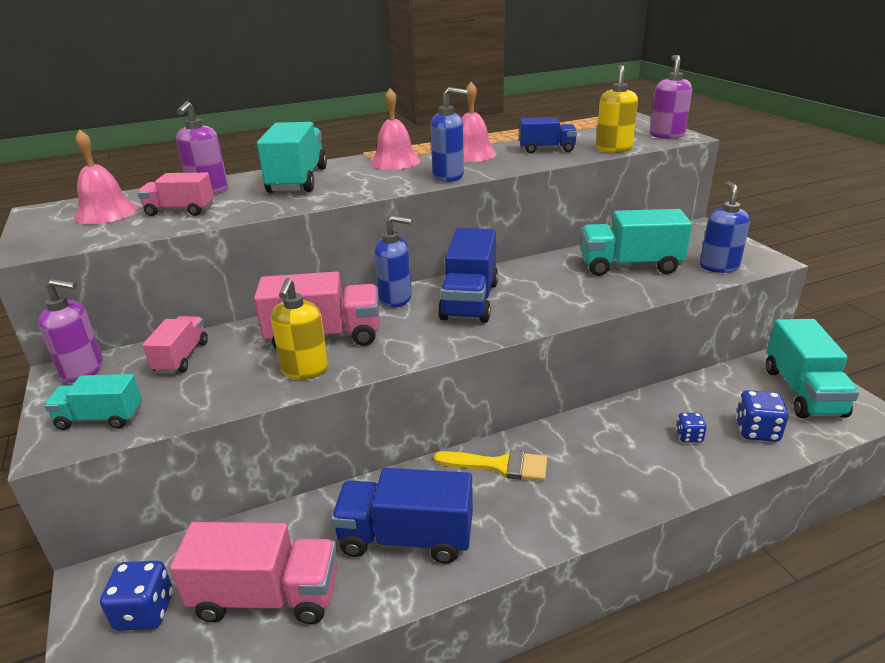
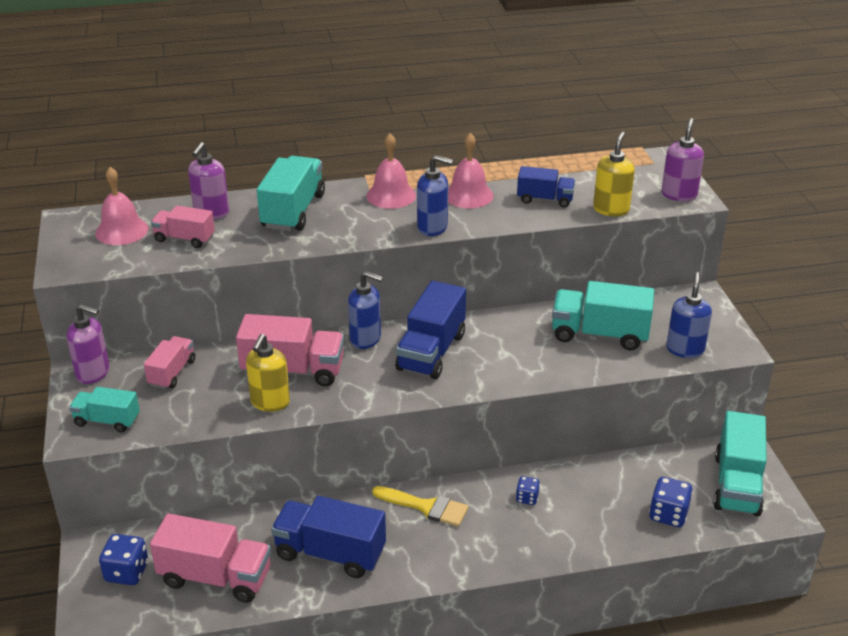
camera: 10 degrees right, 5 degrees up
(689, 436) = (604, 509): blue dice -> blue dice (527, 498)

